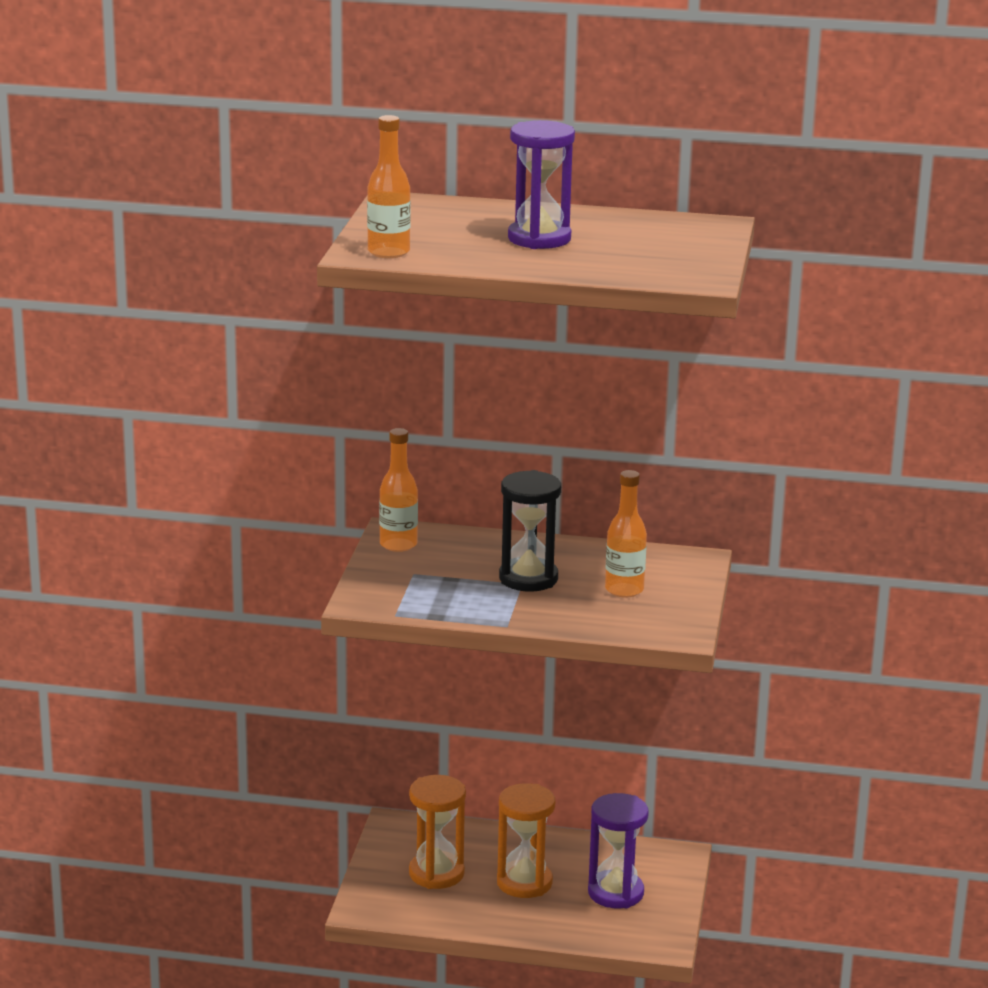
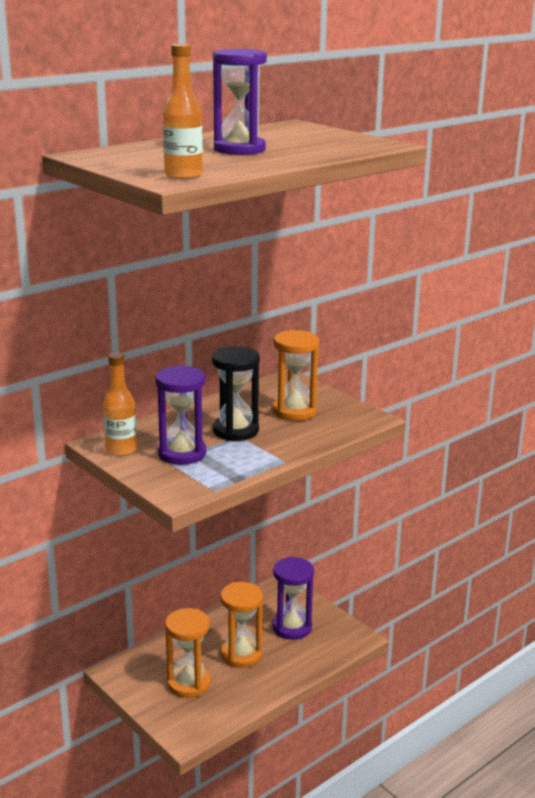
camera: 50 degrees left, 0 degrees up
(438, 573) = (182, 454): none -> purple hourglass
(624, 590) = (294, 411): orange bottle -> orange hourglass

